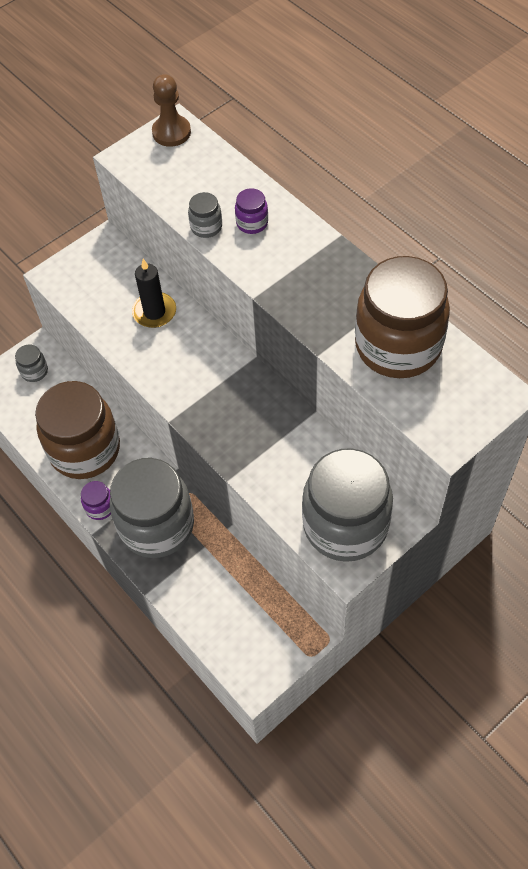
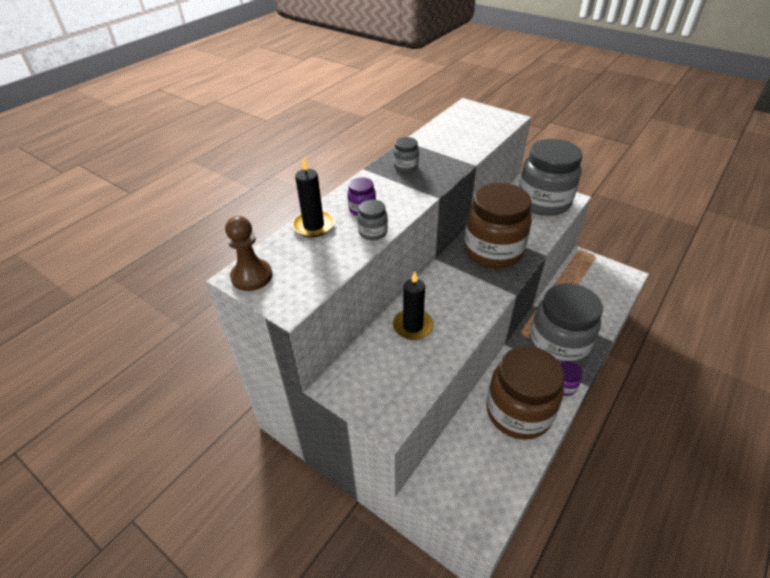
camera: 105 degrees left, 15 degrees down
(34, 371) = (453, 484): grey jar -> grey jar (406, 166)
(235, 180) = (313, 225): none -> black candle
(398, 346) = (452, 138): brown jar -> brown jar (493, 251)

